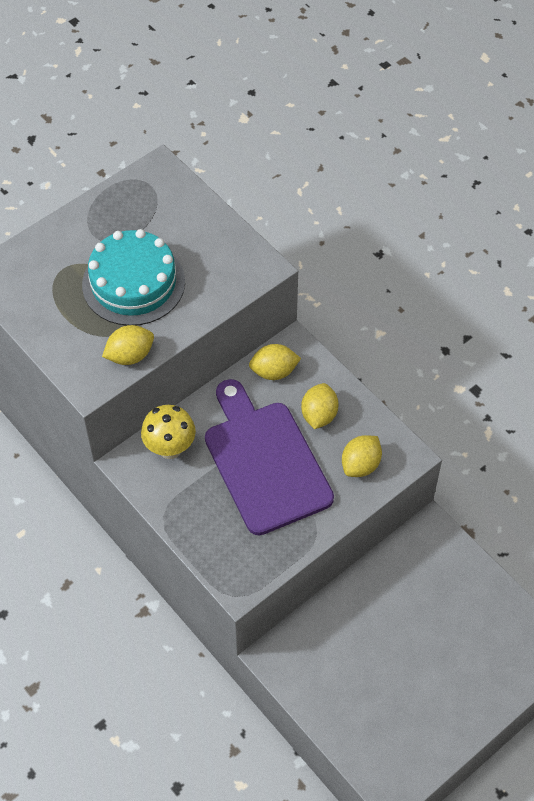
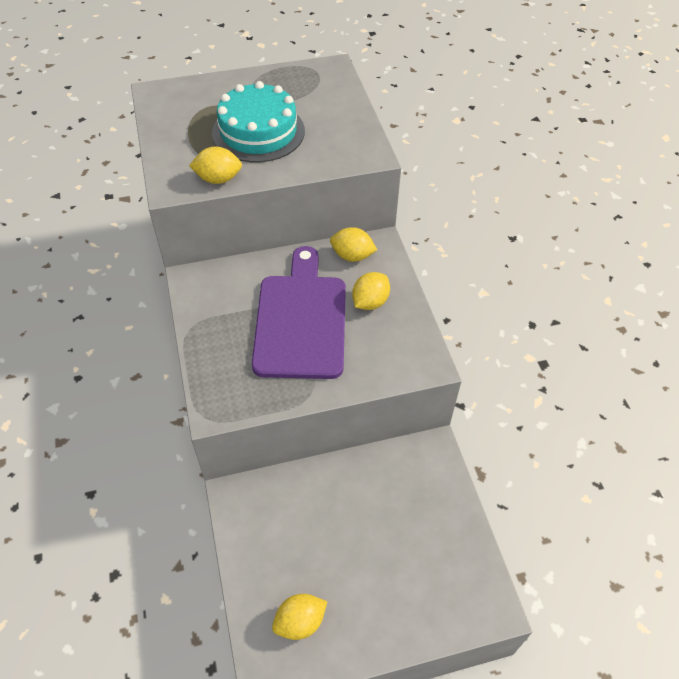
camera: 25 degrees right, 5 degrees down
(170, 448) = (230, 280): yellow mushroom -> none
(360, 465) = (383, 355): yellow lemon -> yellow lemon (300, 622)

